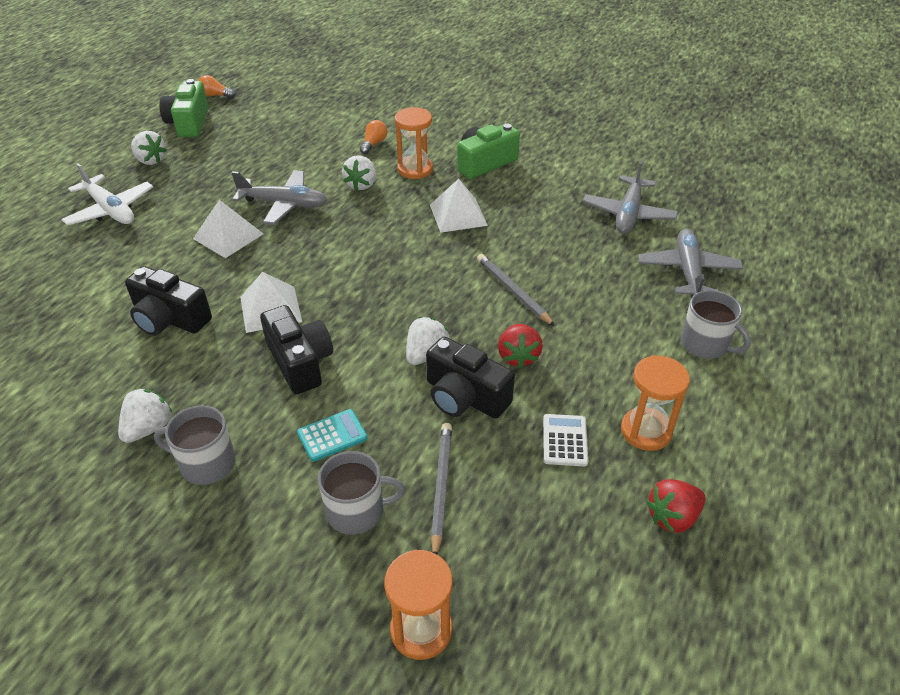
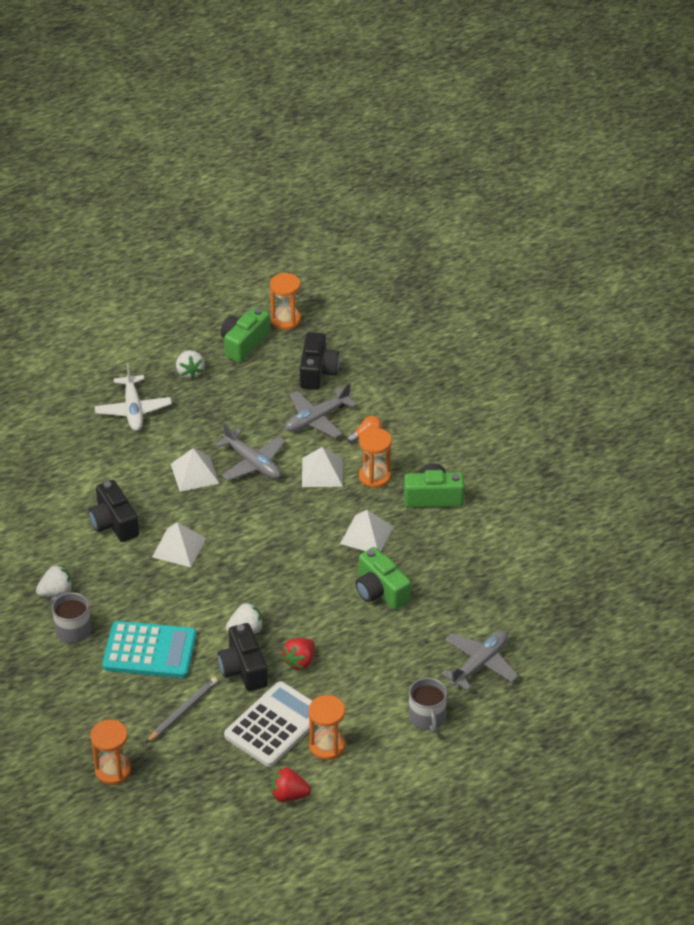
camera: 35 degrees right, 0 degrees up
(215, 95) = (286, 320): orange light bulb -> orange hourglass
(300, 362) = (168, 595): black camera -> black camera (317, 372)
(332, 435) = (149, 650): turquoise calculator -> turquoise calculator, size x2.10
(357, 511) = (129, 699): grey mug -> none
(361, 184) = (322, 472): white strawberry -> white pyramid
(513, 291) = (343, 615): grey pencil -> none
(524, 253) = (380, 591): none -> green camera
(564, 440) = (274, 725): white calculator -> white calculator, size x2.10
(628, 214) = (492, 598): grey plane -> grey plane (317, 419)

